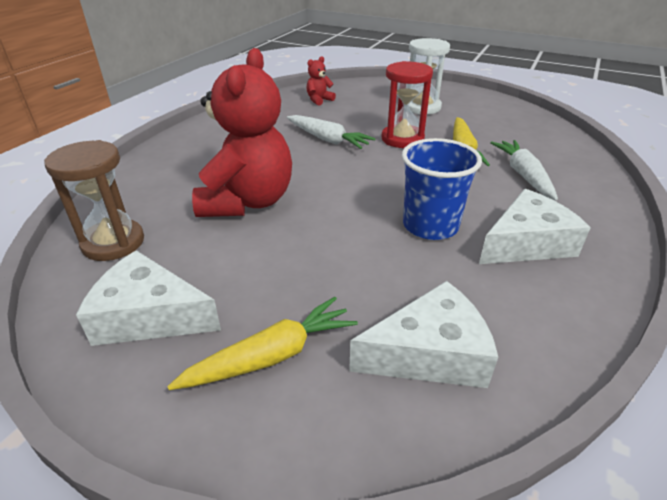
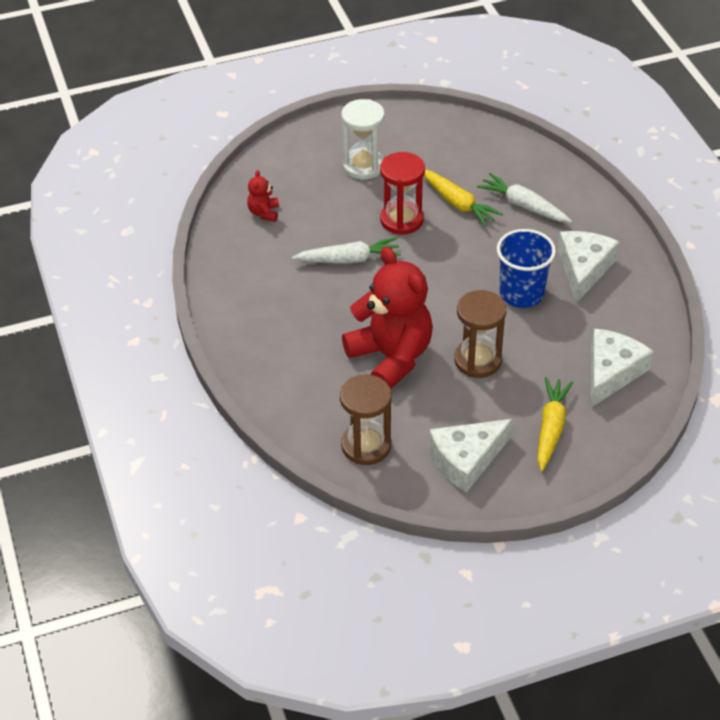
camera: 45 degrees left, 10 degrees up
(307, 247) = (477, 360): none -> brown hourglass

